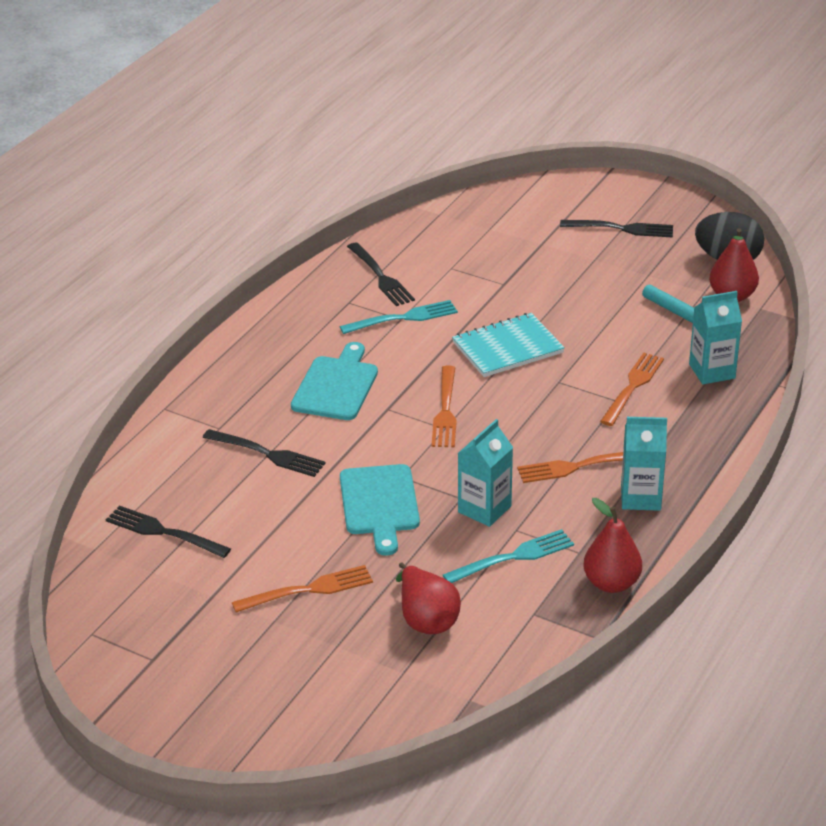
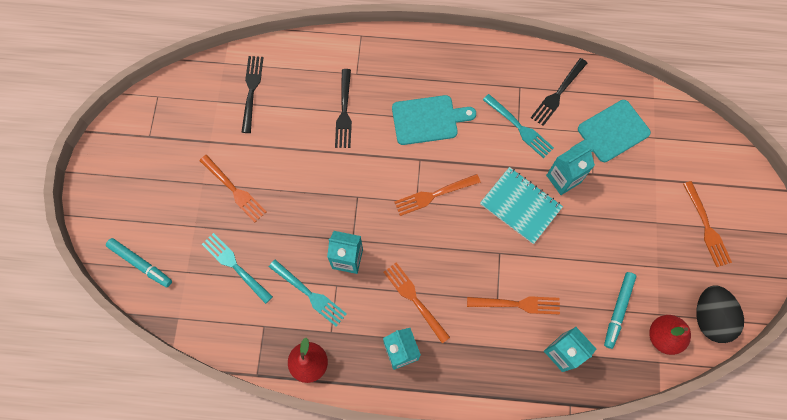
camera: 65 degrees right, 35 degrees up
(358, 719) = (140, 264): none -> turquoise marker
(379, 504) = (325, 195): turquoise cutting board -> turquoise cutting board (610, 133)
(426, 619) = (235, 266): red pear -> turquoise fork
(495, 306) = (563, 179): none -> turquoise carton
(621, 229) = (706, 227): black fork -> orange fork

